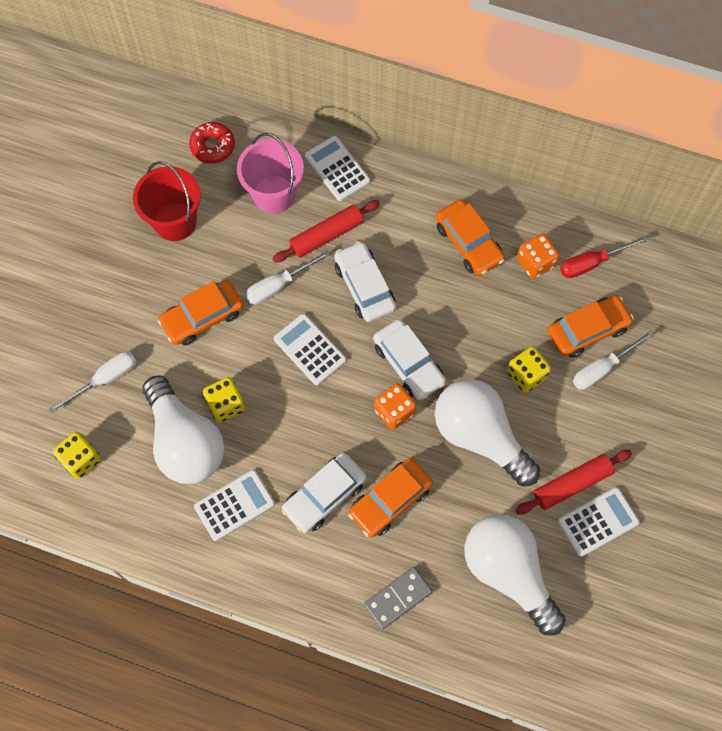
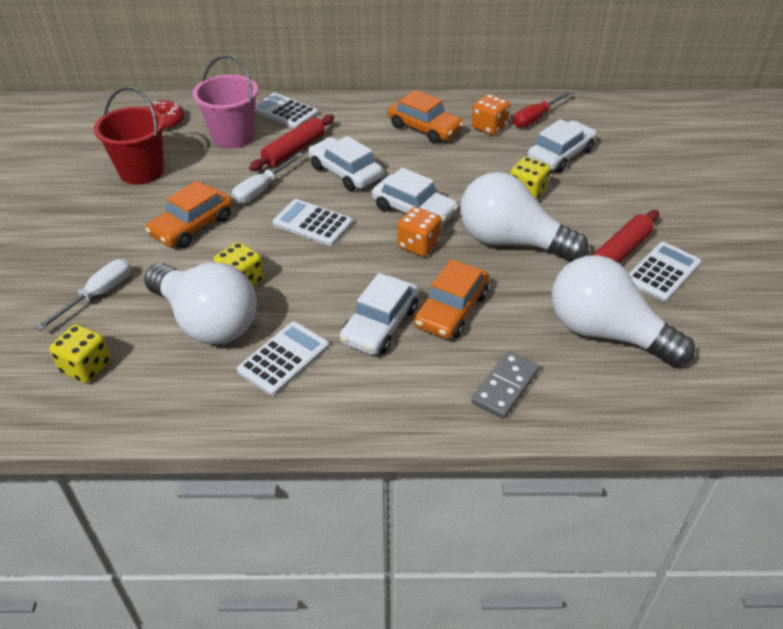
camera: 20 degrees left, 25 degrees down
(587, 330) = (560, 155): orange car -> white car
(602, 368) = (590, 174): white screwdriver -> none

